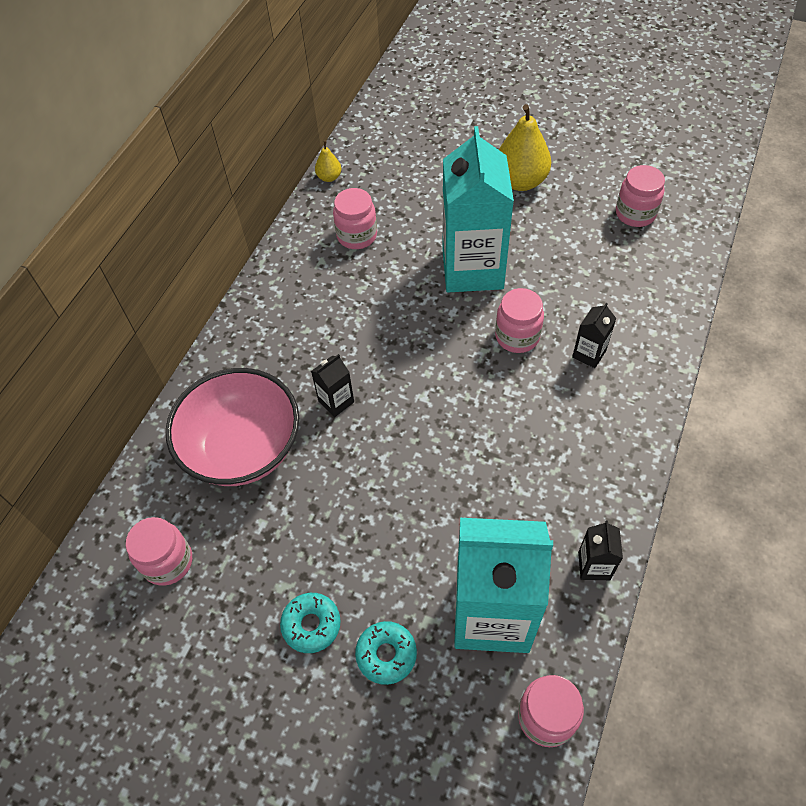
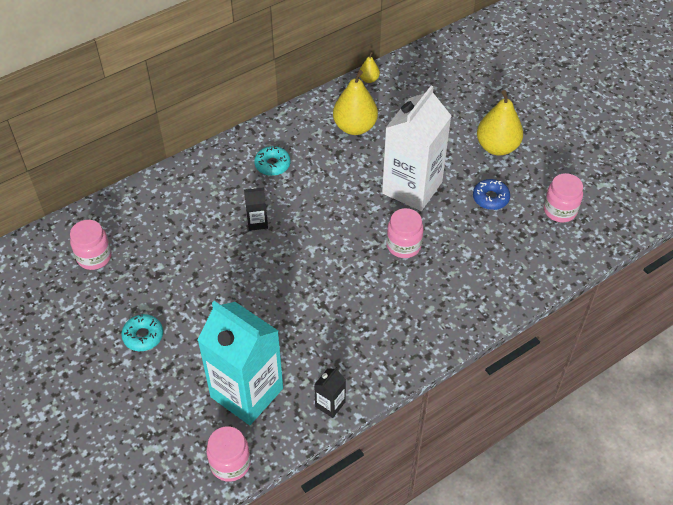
camera: 30 degrees right, 5 degrees down
(243, 448) = (182, 218): pink bowl -> none
(357, 236) = (355, 127): pink jar -> yellow pear
(386, 654) = (170, 376): turquoise donut -> turquoise donut (272, 165)
(472, 269) = (412, 187): turquoise carton -> white carton
(560, 237) = (490, 198): none -> blue donut
(589, 354) = (441, 282): black carton -> none

